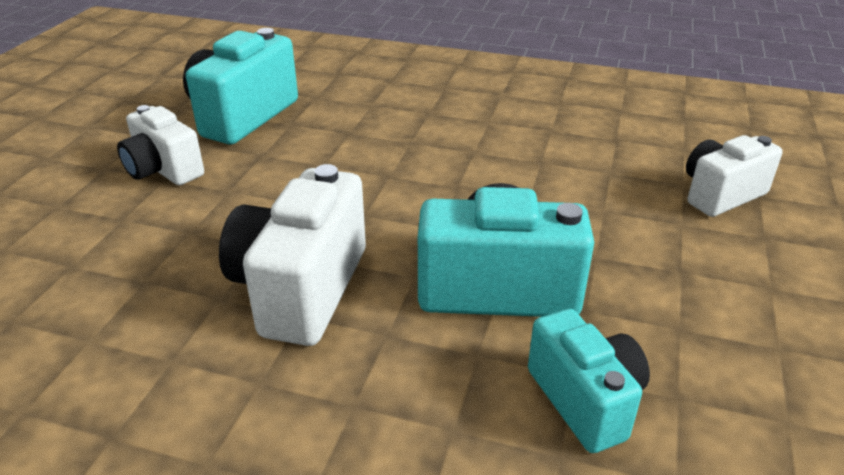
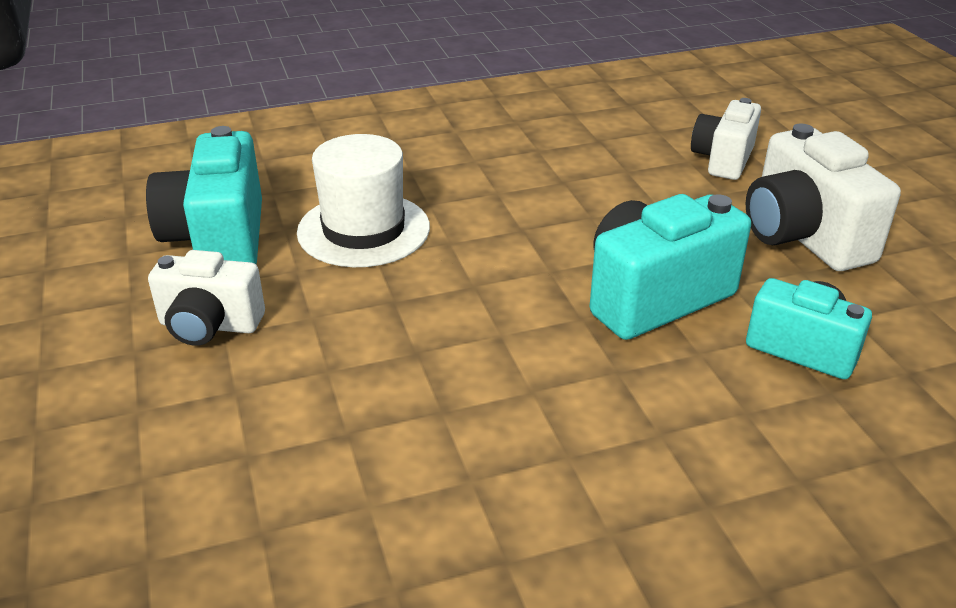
camera: 35 degrees left, 0 degrees up
(300, 289) = (503, 370): white camera -> white camera (803, 237)
(340, 143) = (363, 230): none -> white hat

